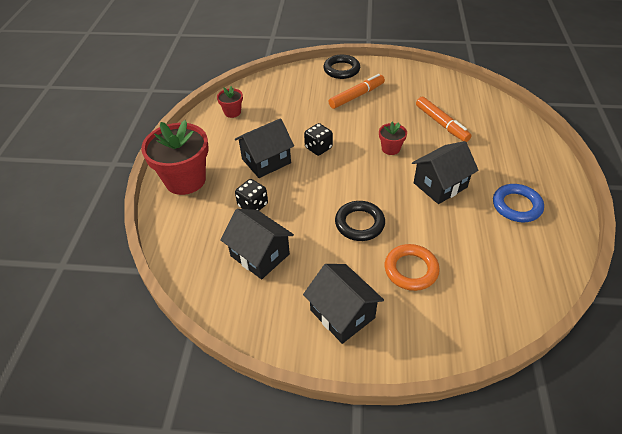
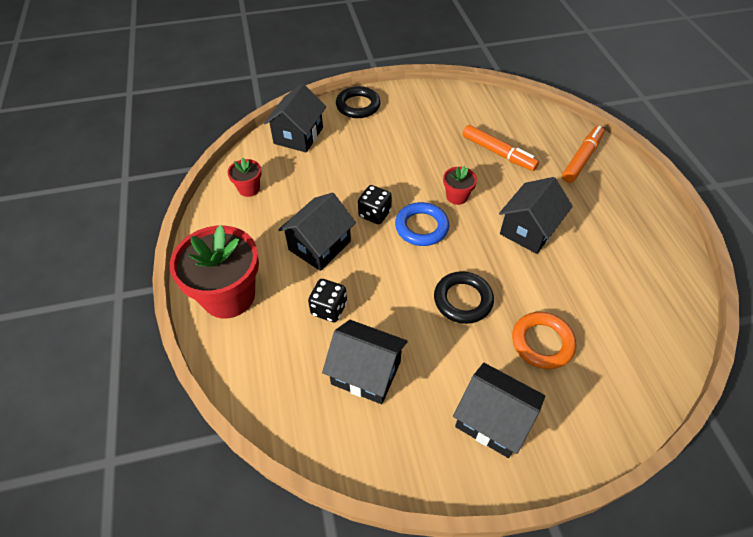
camera: 20 degrees left, 5 degrees up
(285, 83) = (298, 136): none -> black house
(357, 96) = (390, 137): orange marker -> orange marker (582, 159)
(516, 206) = (616, 235): blue ring -> blue ring (421, 227)

